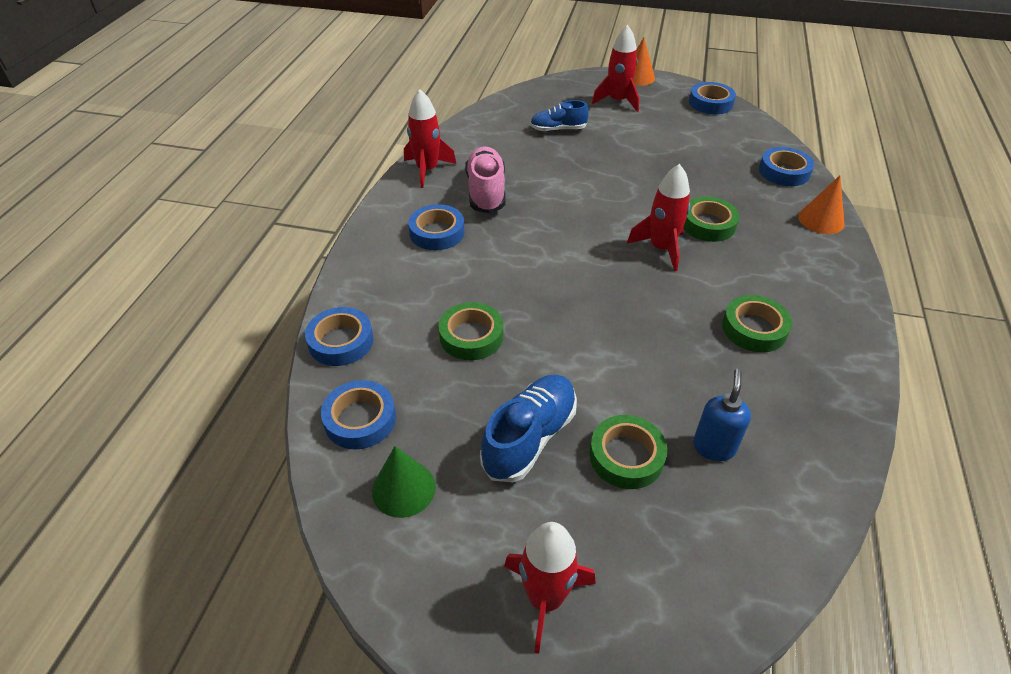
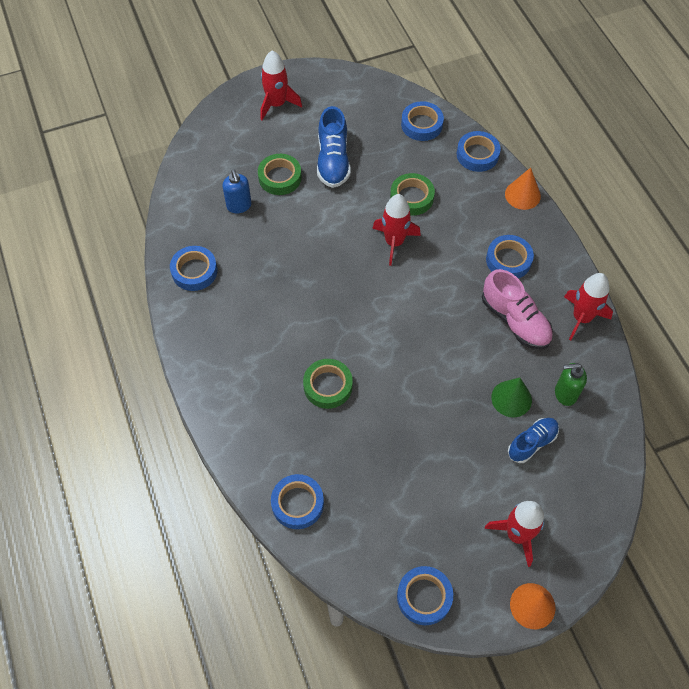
camera: 145 degrees right, 15 degrees up
(403, 488) = (370, 109): green cone -> green cone (511, 398)
(500, 140) = (565, 394): none -> green soap dispenser
(661, 248) = (347, 337): red rocket -> red rocket (394, 242)
(754, 329) = (250, 298): green tape -> none
(819, 393) = (194, 271): none -> blue tape
(821, 220) = (242, 447): orange cone -> orange cone (522, 195)

